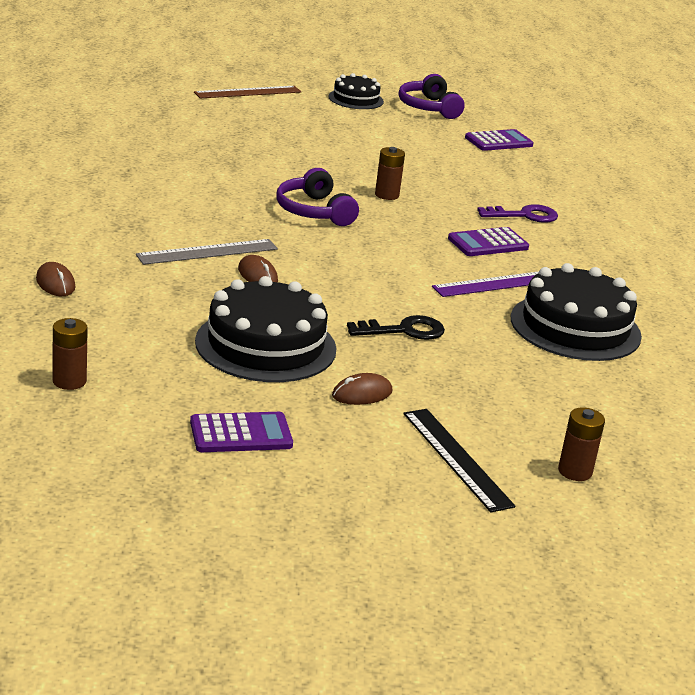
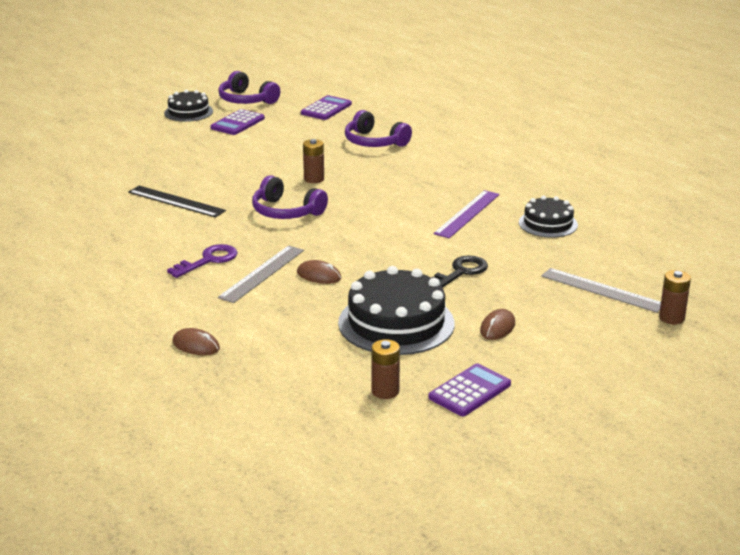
camera: 30 degrees left, 0 degrees up
(69, 381) = (314, 411): brown battery -> brown battery (385, 391)
(248, 92) = (105, 136): brown ruler -> none
(456, 458) = (604, 342): black ruler -> black ruler (176, 201)
(488, 243) = (422, 188): purple calculator -> purple calculator (237, 123)
(502, 186) = (374, 142): none -> purple headphones
(524, 215) = (416, 158): purple key -> purple key (208, 260)
(535, 411) = (602, 290): none -> grey ruler
(575, 327) = (548, 223): black cake -> black cake, size x0.58

